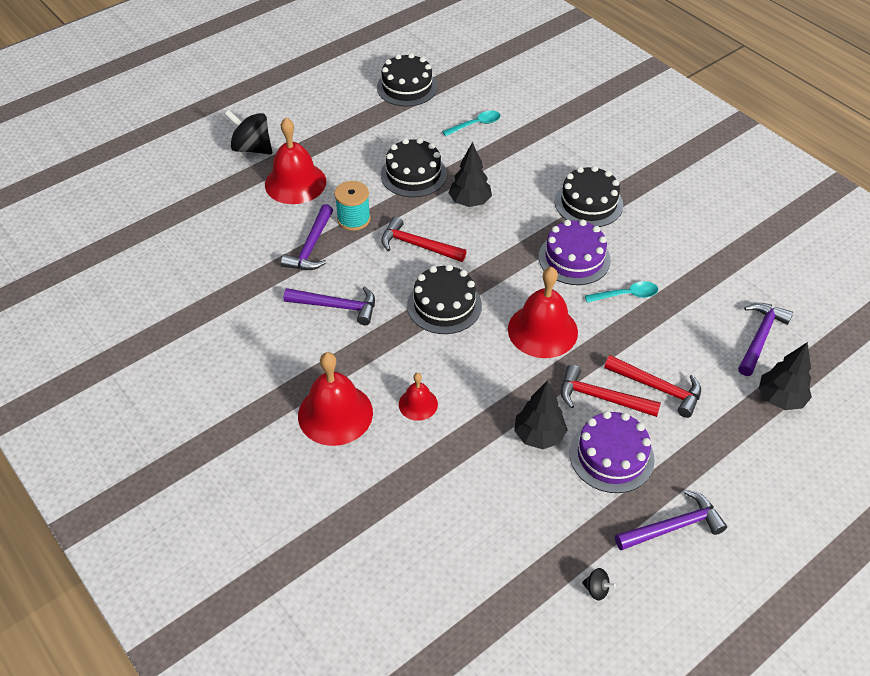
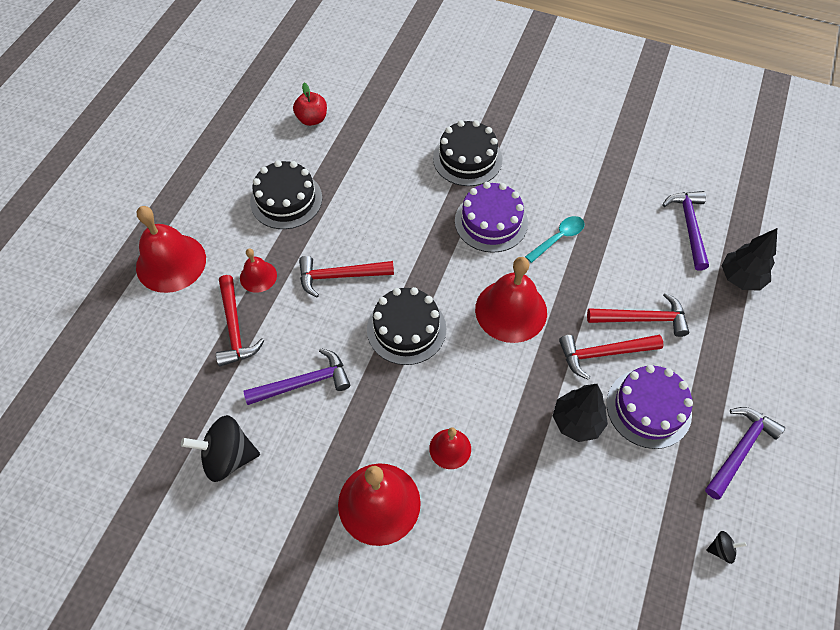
camera: 30 degrees left, 10 degrees up
(252, 148) = (97, 243): black spinning top -> black spinning top (228, 457)
(311, 247) = (235, 328): purple hammer -> red hammer
(353, 219) = (258, 276): turquoise spool -> red bell
(407, 87) = (218, 105): black cake -> none
(470, 202) = (359, 206): black tree -> none
(476, 124) = (312, 119): turquoise spoon -> red apple

